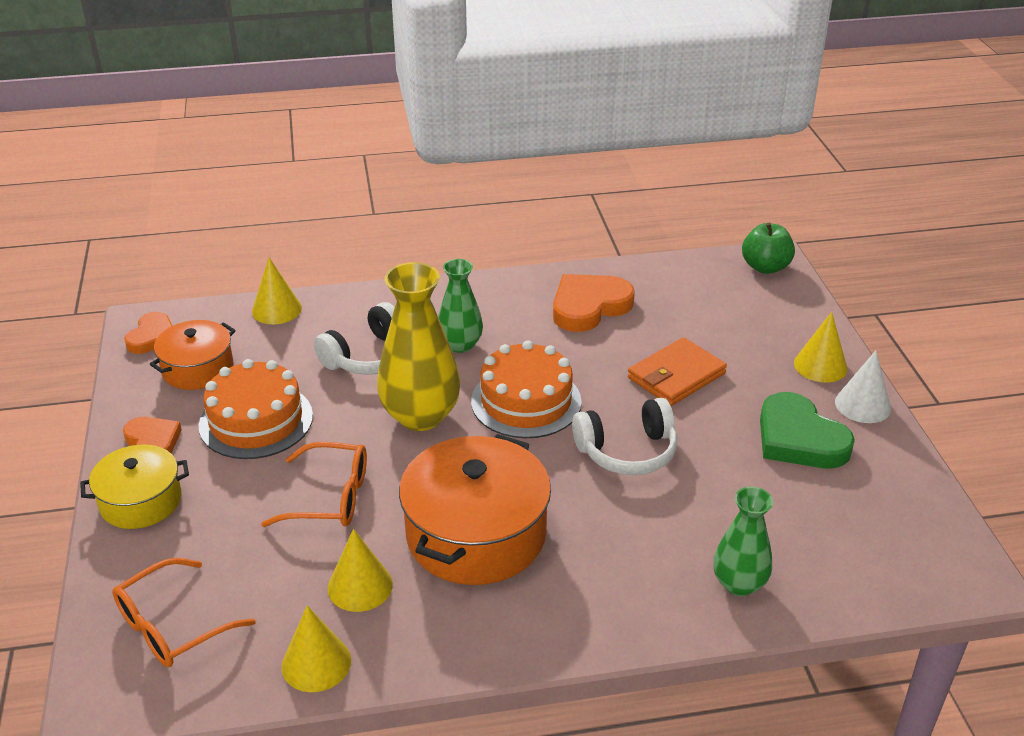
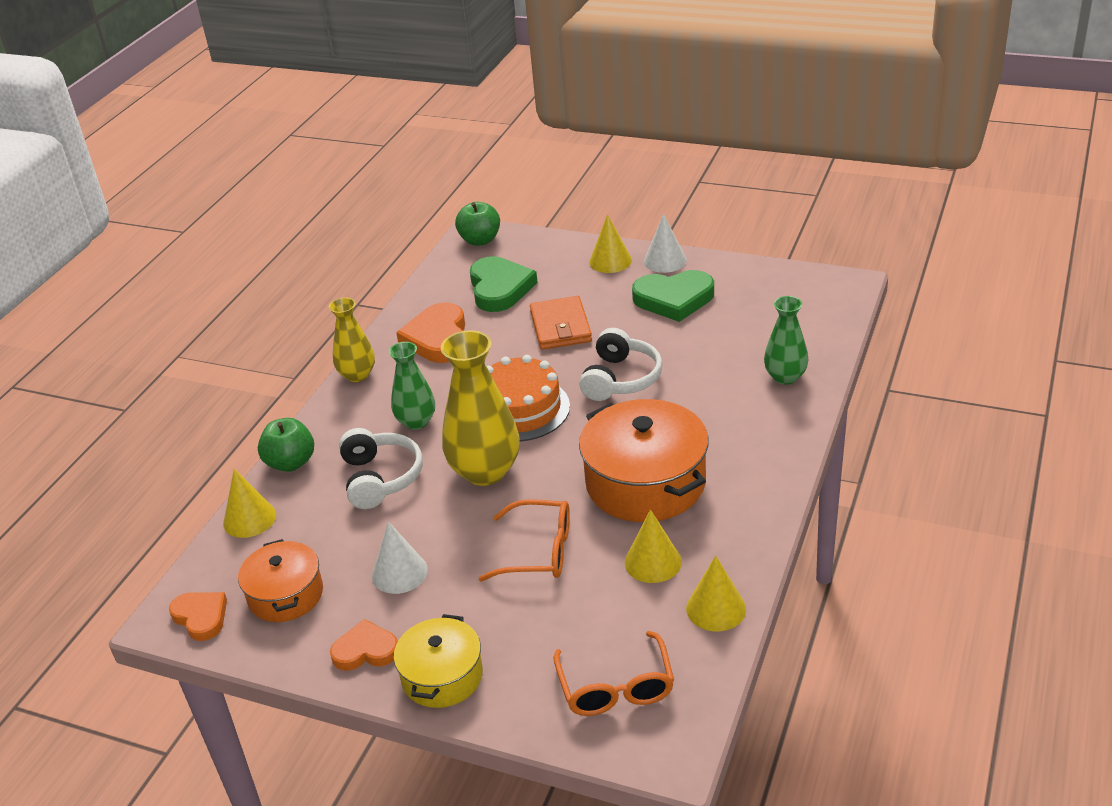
camera: 55 degrees left, 0 degrees up
(256, 420) = (399, 573): orange cake -> white cone
(330, 497) = (539, 551): orange glasses -> orange glasses turned 60 degrees clockwise
(358, 300) = (291, 463): none -> green apple
(499, 283) = (357, 375): none -> yellow vase
(700, 311) = (500, 288): none -> green heart

